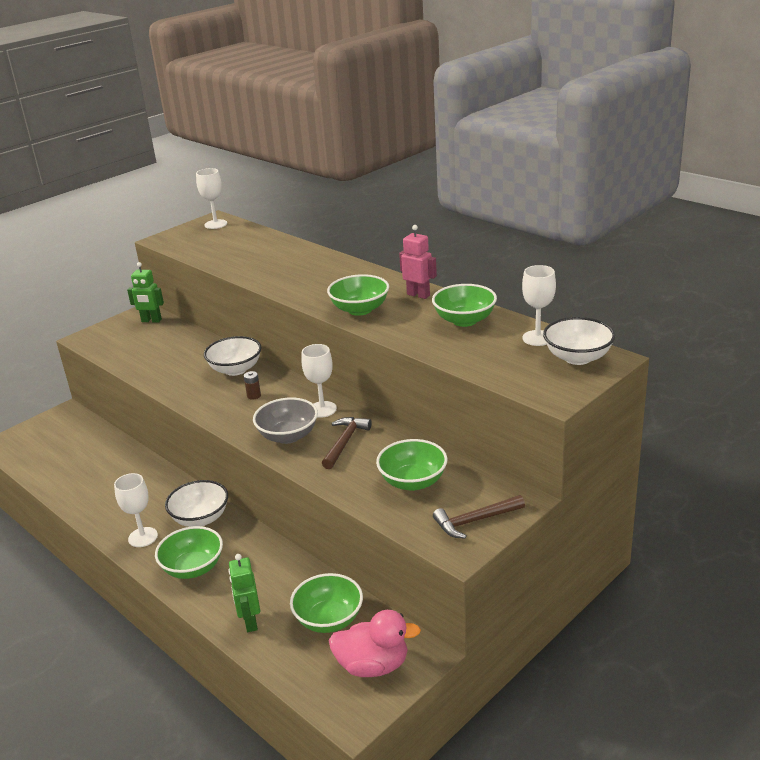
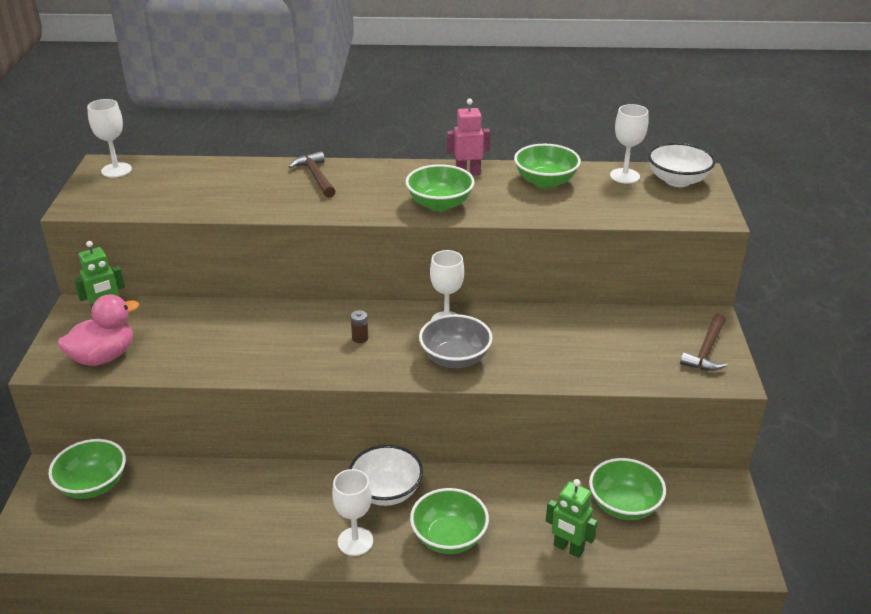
camera: 45 degrees left, 5 degrees up
(235, 369) = (298, 322): white bowl -> none
(345, 442) = (513, 340): brown hammer -> brown hammer (315, 177)
(373, 665) = (704, 517): pink duck -> pink duck (104, 357)
(413, 481) = (617, 344): green bowl -> green bowl (93, 485)

